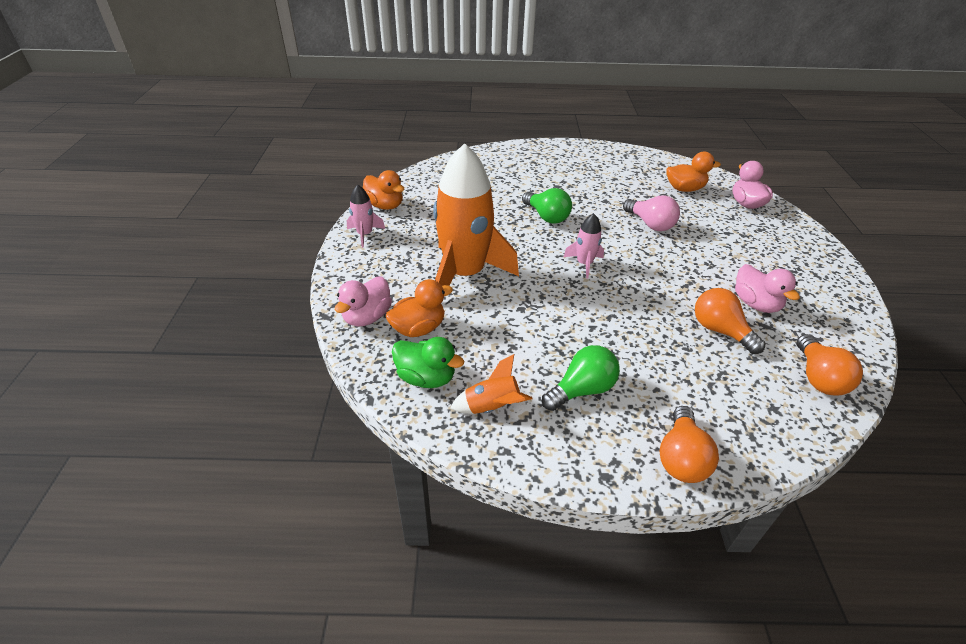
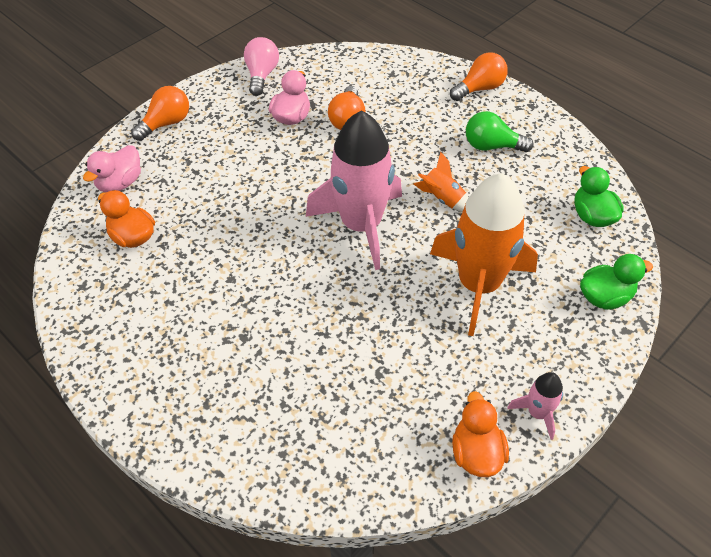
camera: 135 degrees left, 10 degrees up
(367, 317) = (605, 297): pink duck -> green duck
(419, 328) = (567, 258): orange duck -> none
(492, 407) = (562, 172): orange rocket -> orange rocket (443, 199)
(547, 217) = (319, 300): green light bulb -> none
(584, 264) = (361, 225): pink rocket -> pink rocket, size x2.28
(650, 224) = (240, 223): pink light bulb -> pink light bulb (261, 75)
(818, 378) = (339, 68): orange light bulb -> orange light bulb (166, 123)

